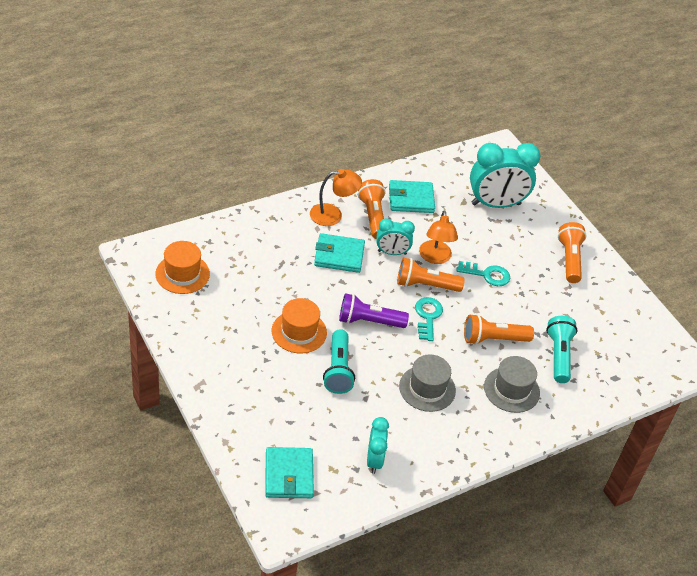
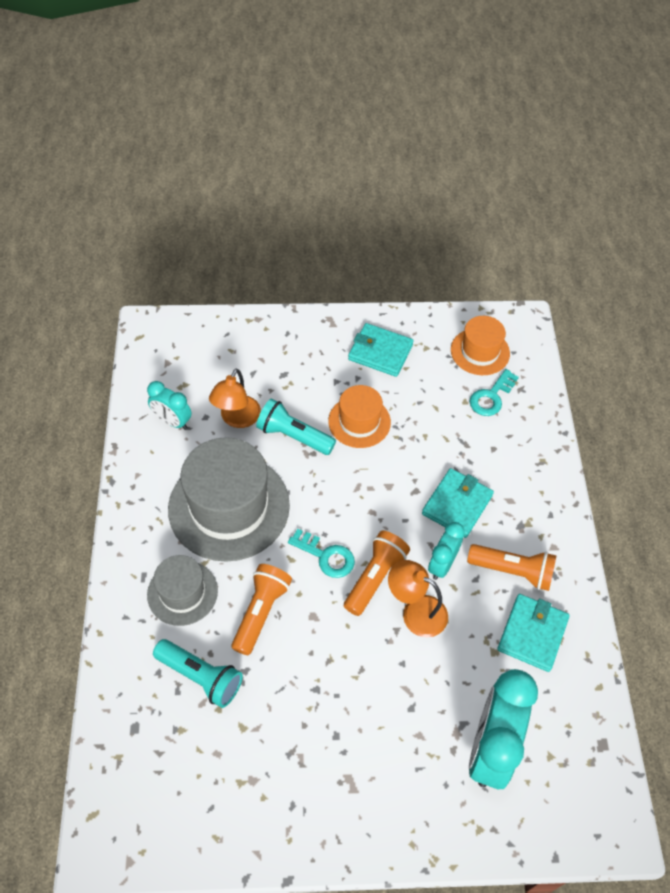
camera: 120 degrees right, 10 degrees up
(289, 475) = (196, 351): turquoise wallet -> turquoise wallet (380, 352)
(333, 215) = (528, 526): orange lamp -> orange lamp (237, 419)
(369, 321) = (345, 492): purple flashlight -> none
(427, 388) = (229, 507): grey hat -> grey hat, size x1.82
(487, 275) = (363, 661): turquoise key -> turquoise key (491, 397)
(569, 259) = (348, 795): orange flashlight -> none

